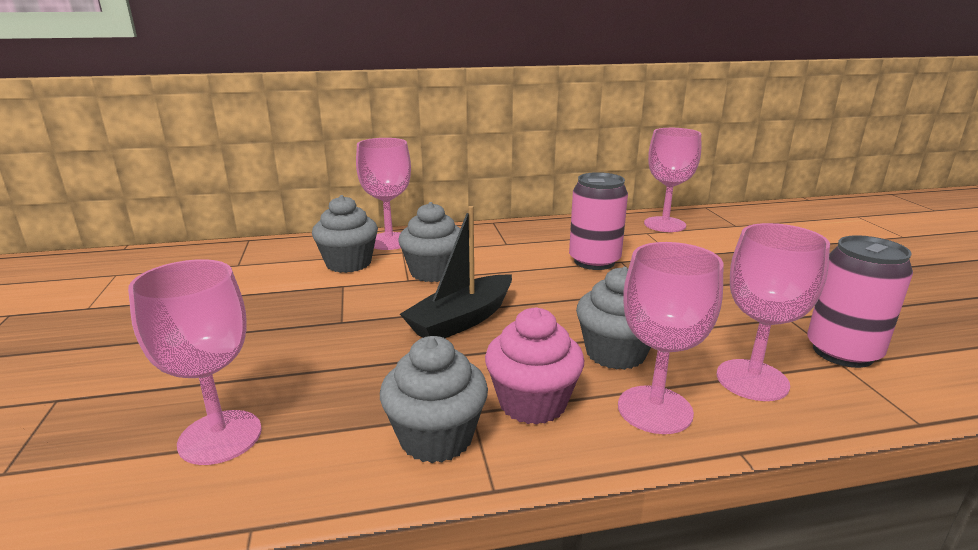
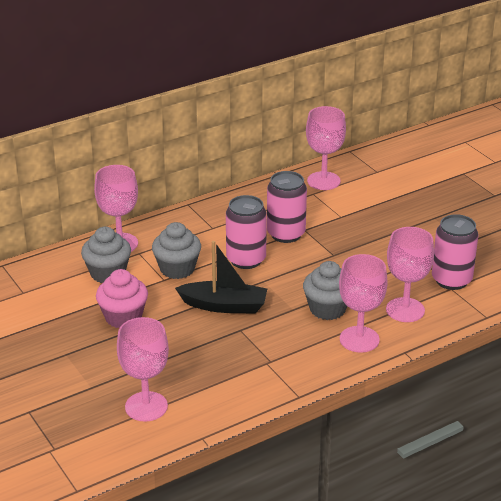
camera: 20 degrees left, 10 degrees up
(436, 437) = (257, 380): grey cupcake -> none
(461, 320) = (224, 306): black boat -> black boat turned 105 degrees counterclockwise
(527, 277) = (246, 259): none -> pink can
(532, 403) = (295, 350): pink cupcake -> pink cupcake (123, 317)

